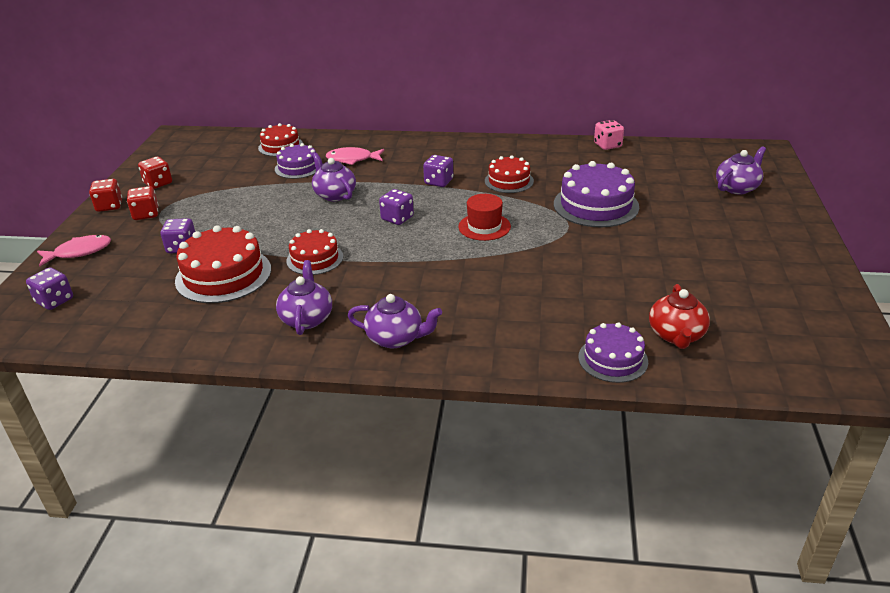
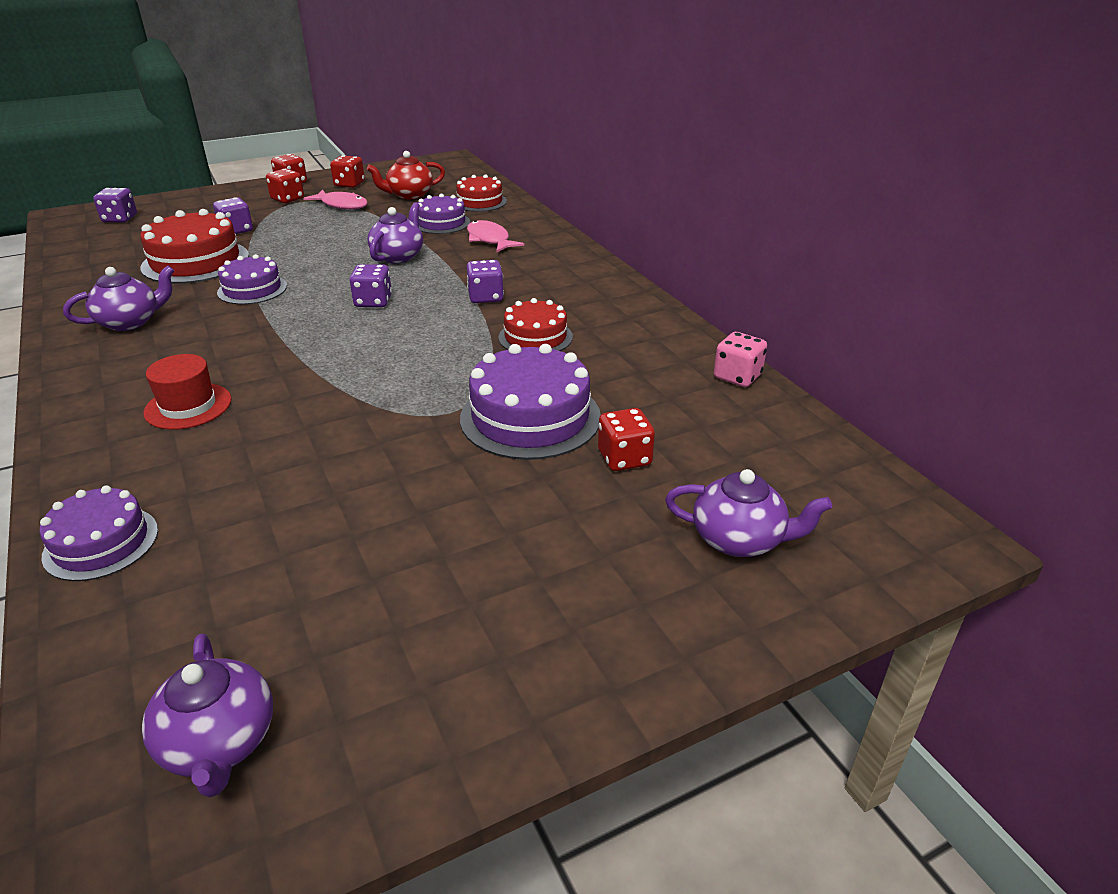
camera: 55 degrees right, 0 degrees up
(79, 252) = (204, 200): pink fish -> pink fish (342, 205)
(315, 259) = (252, 289): red cake -> purple cake
(395, 338) = (107, 378): purple teapot -> purple teapot (219, 743)
(484, 227) = (396, 356): red hat -> red hat (188, 406)
(655, 193) = (624, 458): none -> red dice
(676, 335) = (185, 587): red teapot -> red teapot (409, 195)

